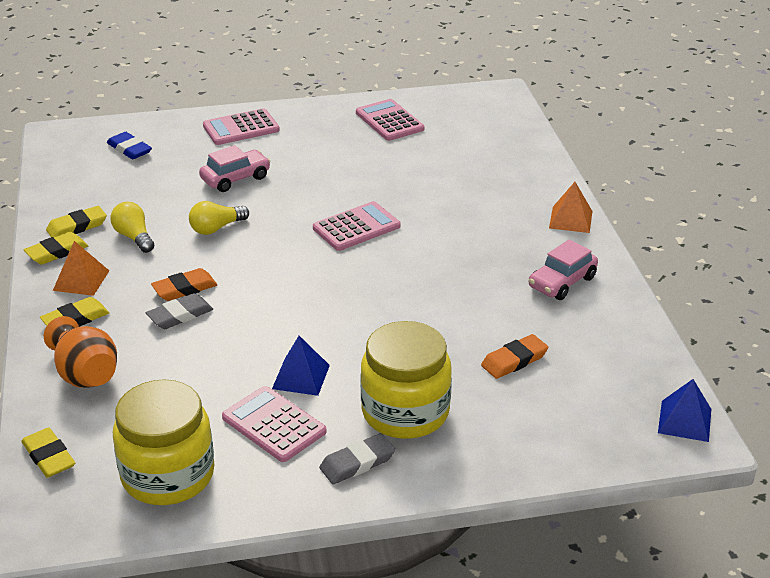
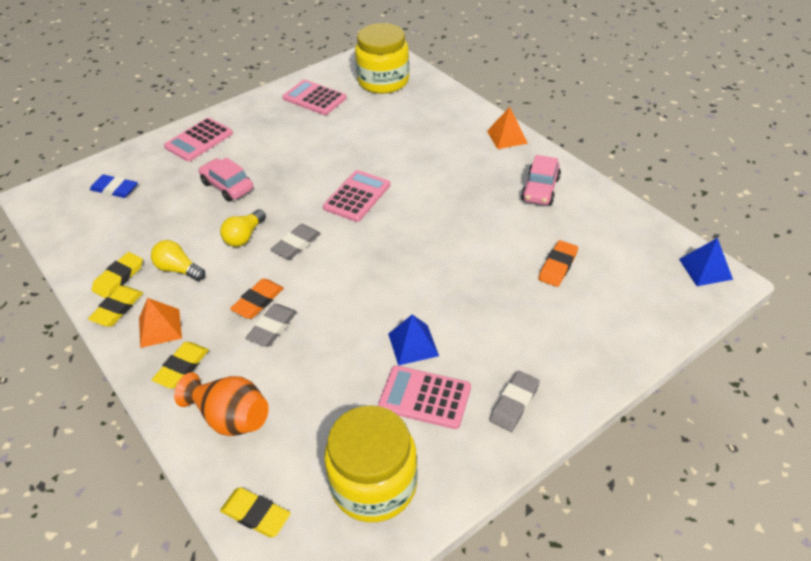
camera: 25 degrees left, 10 degrees up
(235, 178) = (227, 186): pink car -> pink car turned 75 degrees counterclockwise
(260, 251) = (296, 244): none -> grey eraser
(405, 412) = (515, 342): yellow jar -> yellow jar (383, 81)

